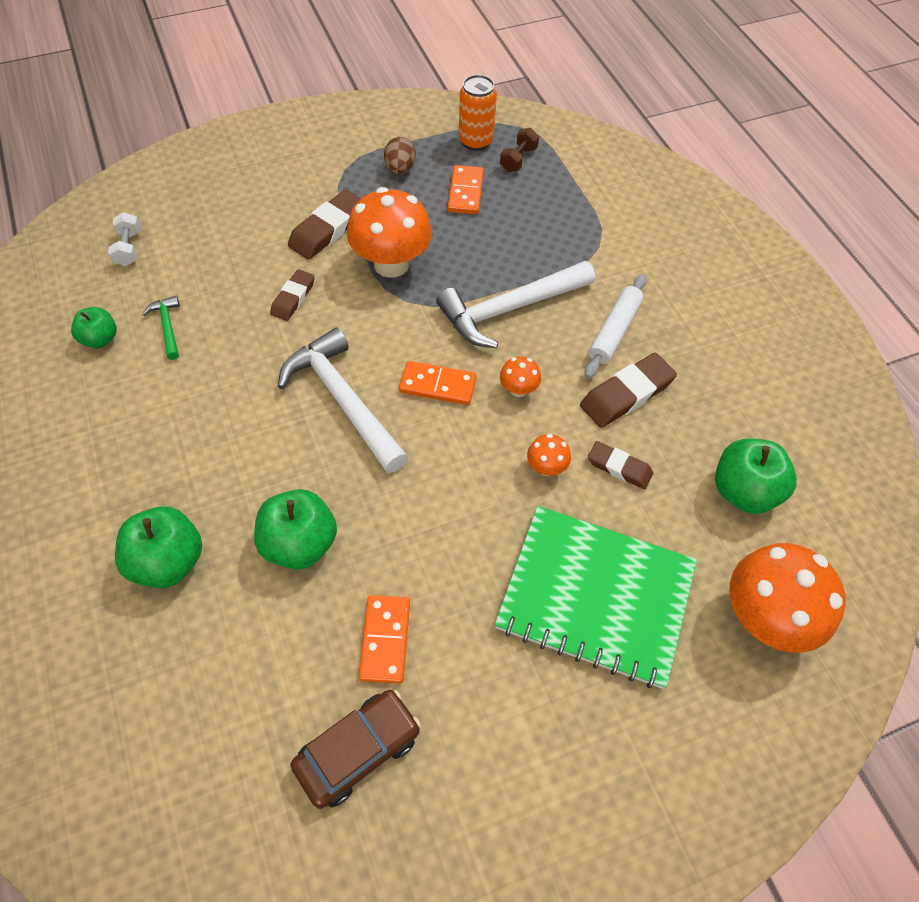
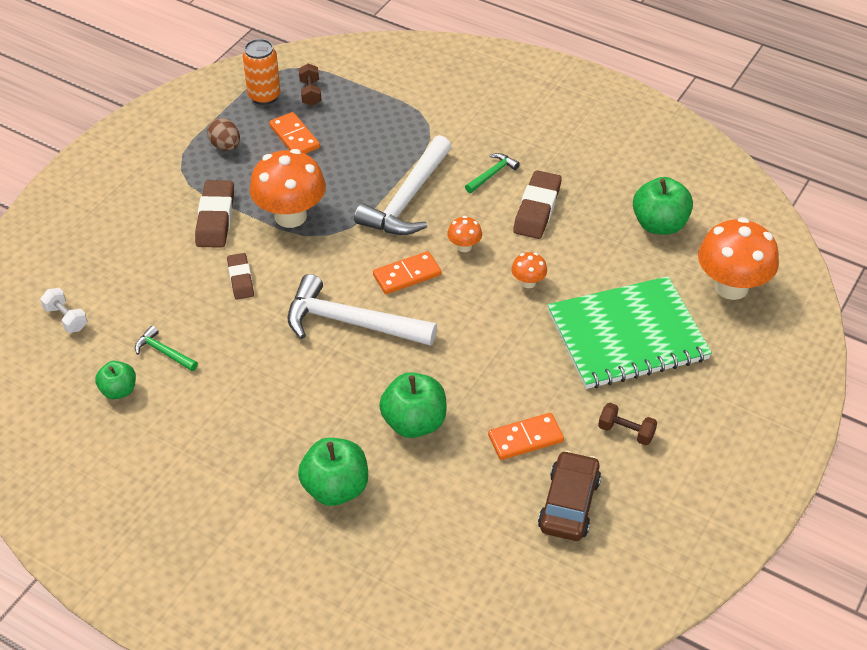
camera: 35 degrees left, 10 degrees down
(385, 640) = (525, 438): orange domino -> orange domino turned 75 degrees counterclockwise
(493, 710) = (626, 432): none -> brown dumbbell
(614, 331) = (492, 174): white rolling pin -> green hammer
(619, 467) = (573, 255): brown eraser -> none

